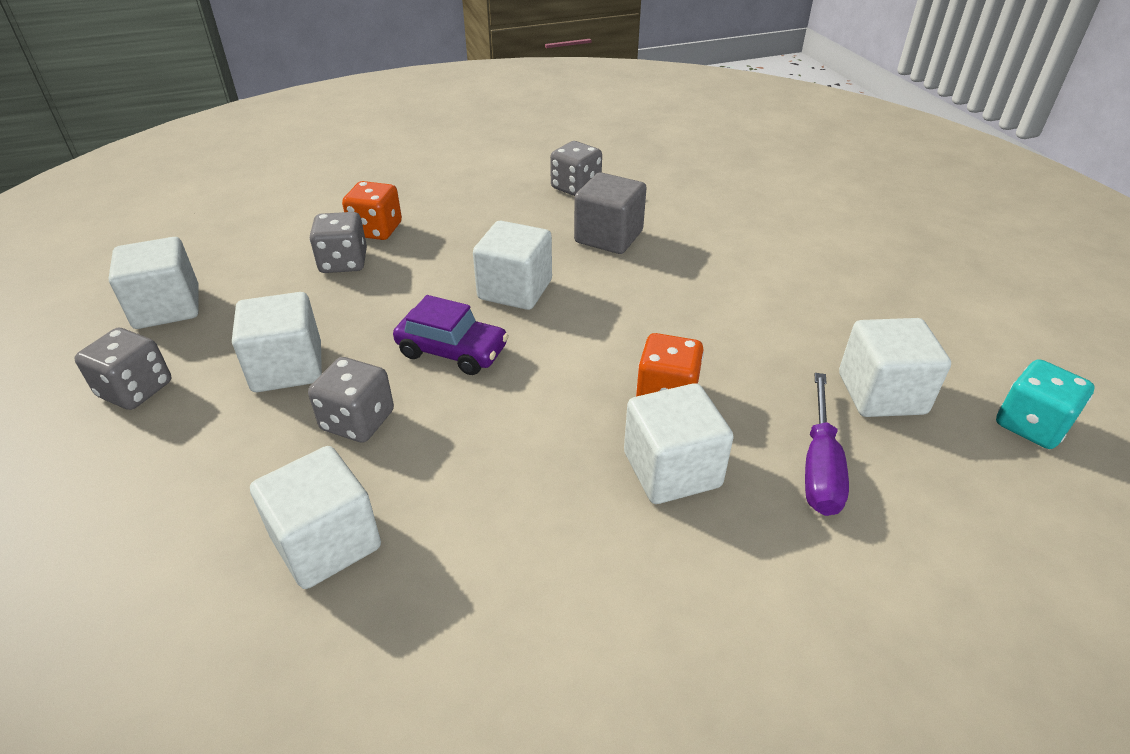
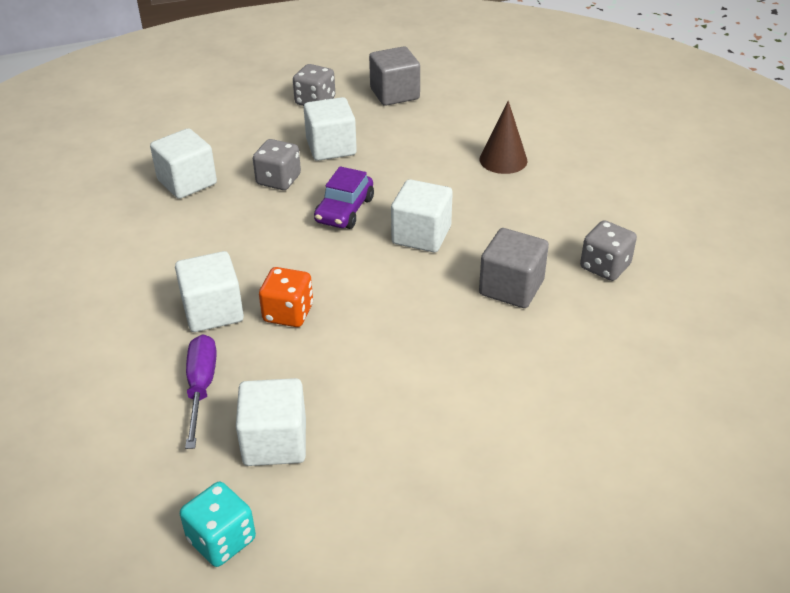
camera: 90 degrees right, 0 degrees up
(167, 308) = (394, 94): white cube -> grey cube
(343, 262) = (454, 151): grey dice -> none
(376, 230) = (503, 160): orange dice -> brown cone
(820, 466) = (201, 387): purple screwdriver -> purple screwdriver turned 75 degrees clockwise

